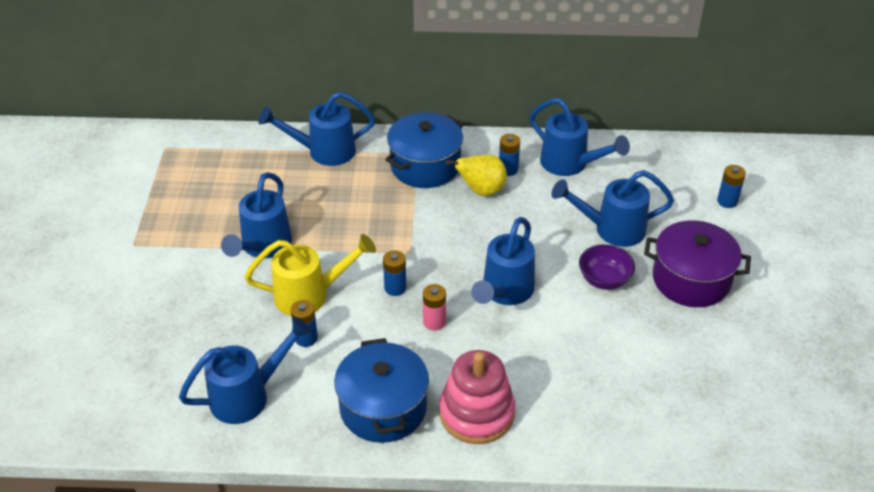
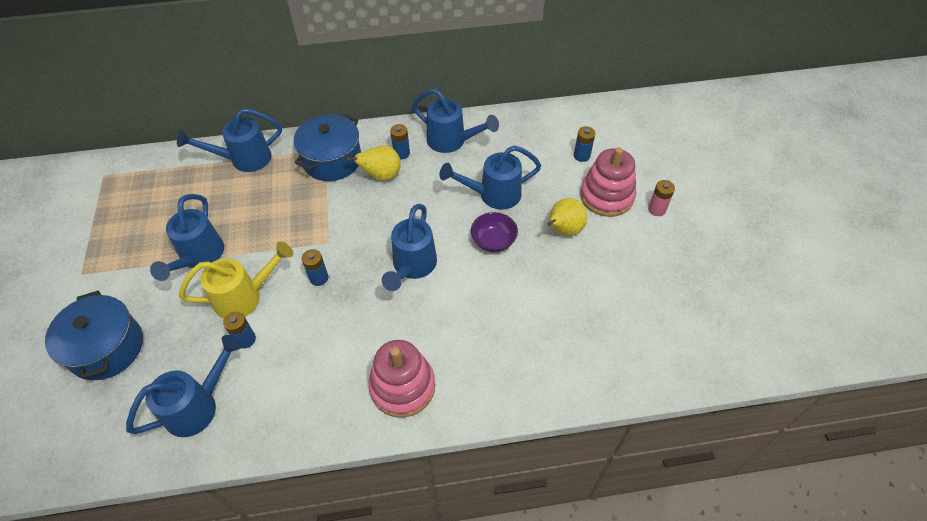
camera: 10 degrees left, 10 degrees up
(383, 408) = (321, 396): blue pot -> blue pot (107, 348)
(434, 322) = (356, 305): pink battery -> pink battery (657, 209)
(691, 279) = (563, 230): purple pot -> yellow pear
(750, 250) = (606, 196): none -> pink stacking toy

